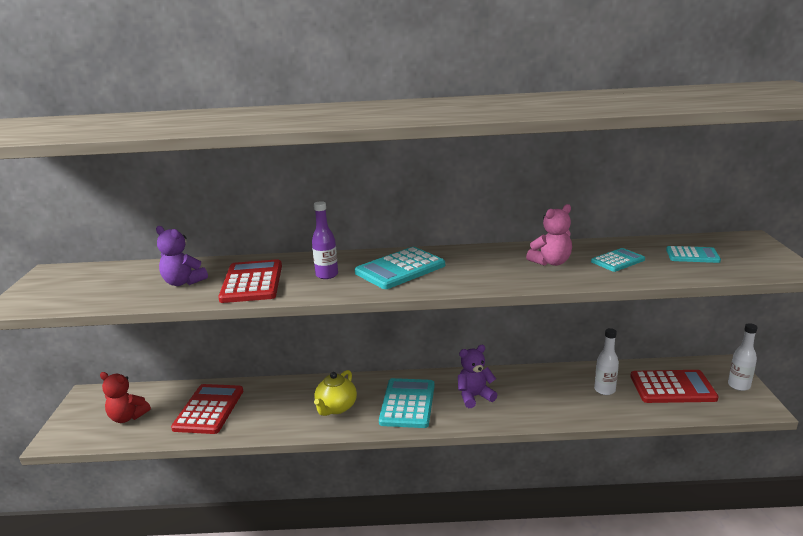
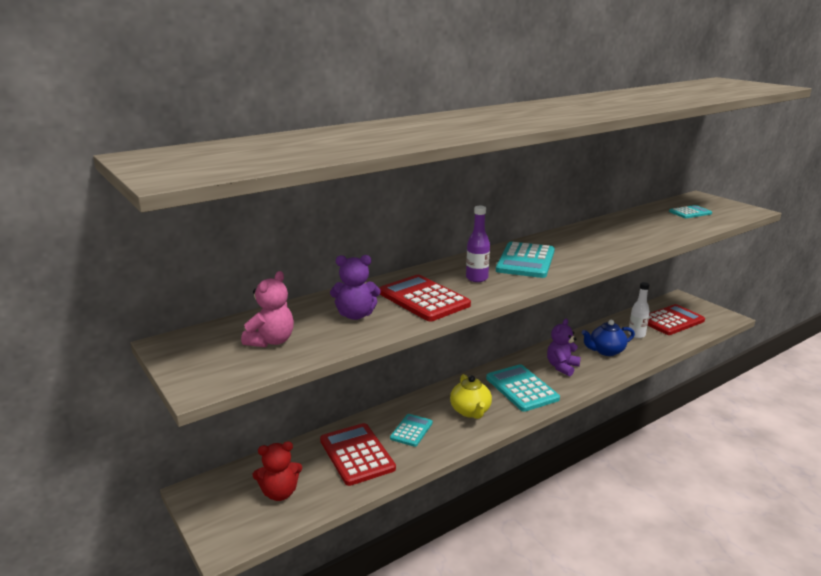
camera: 35 degrees left, 0 degrees up
(543, 396) = (606, 351): none -> blue teapot
(551, 262) = (619, 234): pink teddy bear -> pink teddy bear (271, 341)
(617, 261) = (656, 224): turquoise calculator -> turquoise calculator (411, 430)
(738, 385) = (703, 308): white bottle -> none

